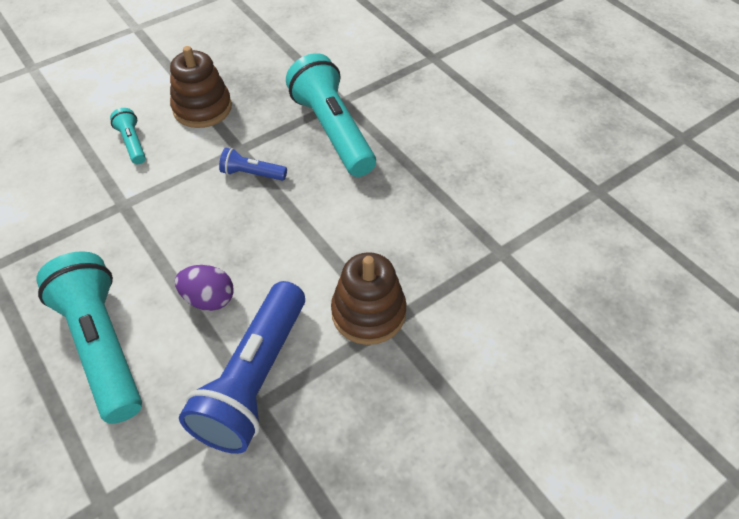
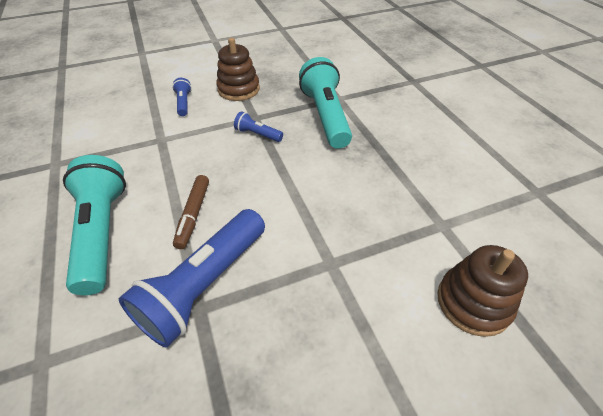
camera: 15 degrees right, 5 degrees down
(132, 143) = (184, 103): turquoise flashlight -> blue flashlight
(209, 299) = (193, 214): purple egg -> brown marker
(368, 313) = (316, 251): brown stacking toy -> brown stacking toy (473, 302)

